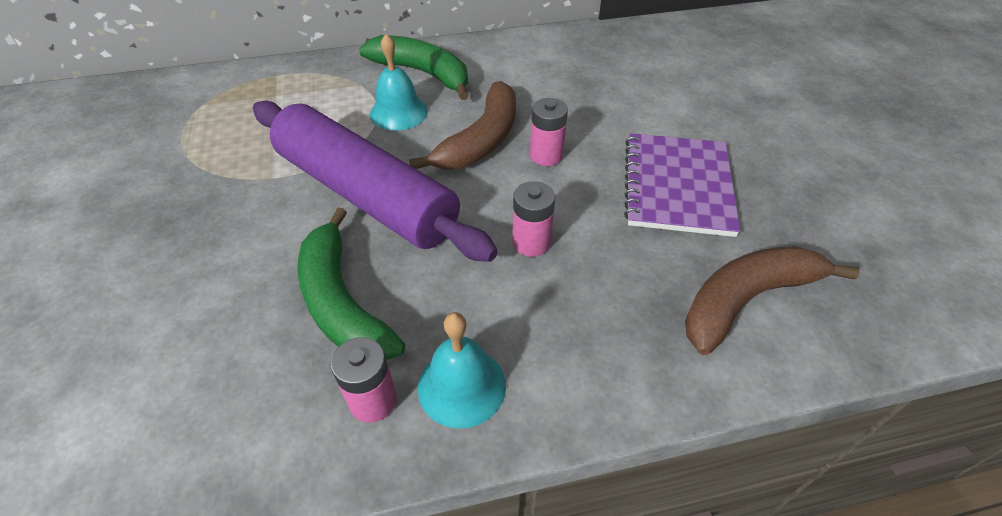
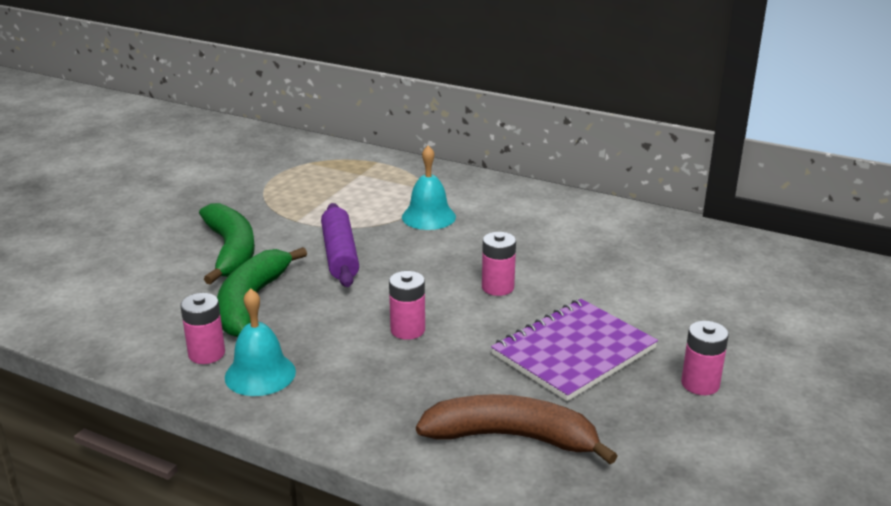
camera: 40 degrees right, 20 degrees down
(366, 194) = (340, 254): purple rolling pin -> purple rolling pin, size x0.57
(422, 73) = (482, 199): green banana -> green banana (230, 251)
(481, 140) = (463, 257): brown banana -> none
(785, 165) = (700, 384): none -> pink battery

